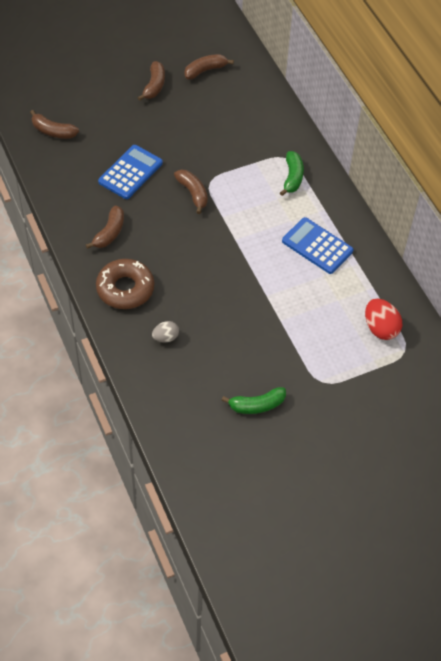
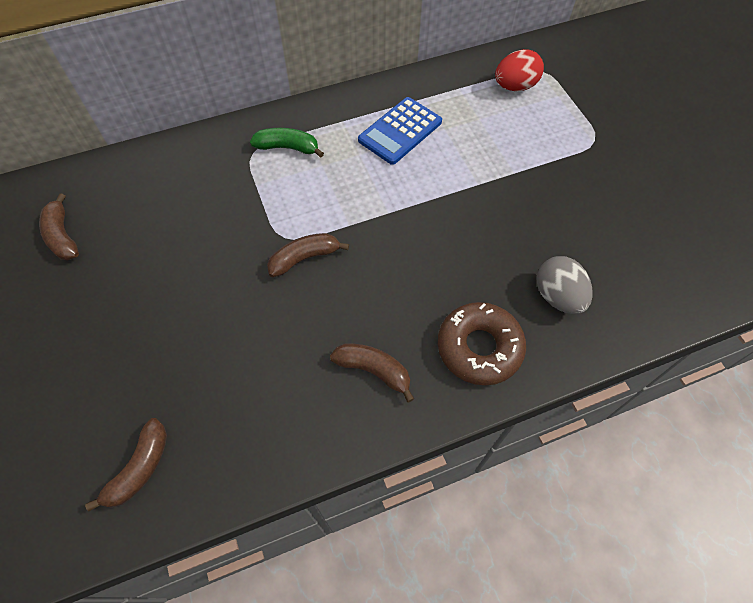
camera: 85 degrees left, 5 degrees up
(130, 172) = (254, 340): blue calculator -> none
(154, 86) = (74, 305): brown banana -> none
(165, 337) = (557, 296): grey egg -> grey egg, size x1.62
(256, 405) = (641, 201): green banana -> none

